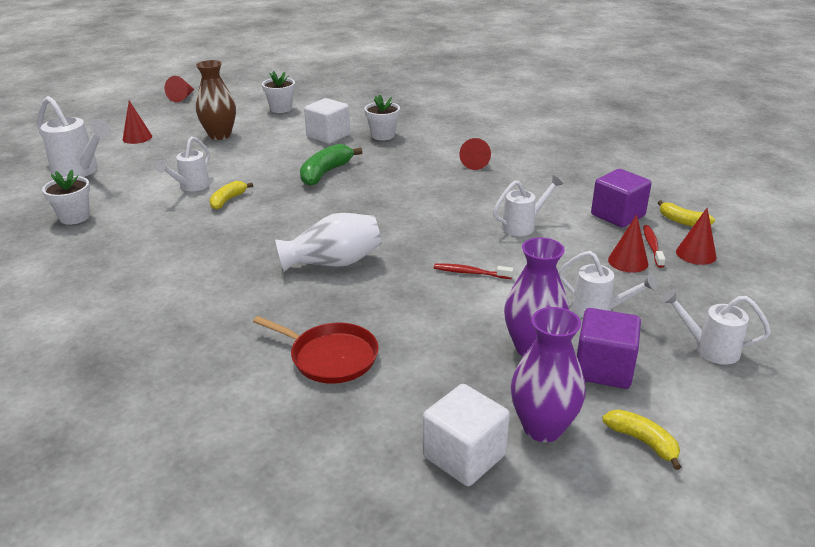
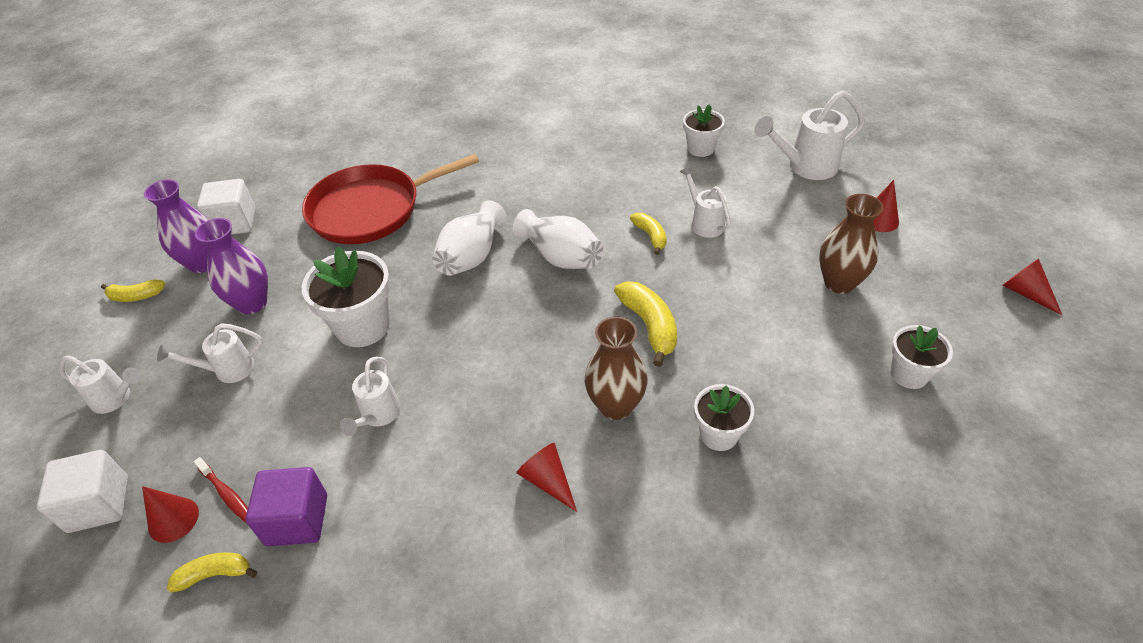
camera: 130 degrees right, 15 degrees up
(290, 225) = (561, 257): none -> white vase
(325, 173) = (649, 326): green banana -> yellow banana
(328, 136) = (761, 378): white cube -> white cube (99, 504)
(330, 357) = (371, 209): red pan -> red pan, size x1.74
(402, 163) = (615, 406): none -> brown vase
(470, 273) = (362, 326): red toothbrush -> white flower pot
(603, 369) = (190, 324): purple cube -> none
(628, 261) = (238, 449): red cone -> none
(709, 349) = (116, 399): white watering can -> white watering can turned 45 degrees clockwise

